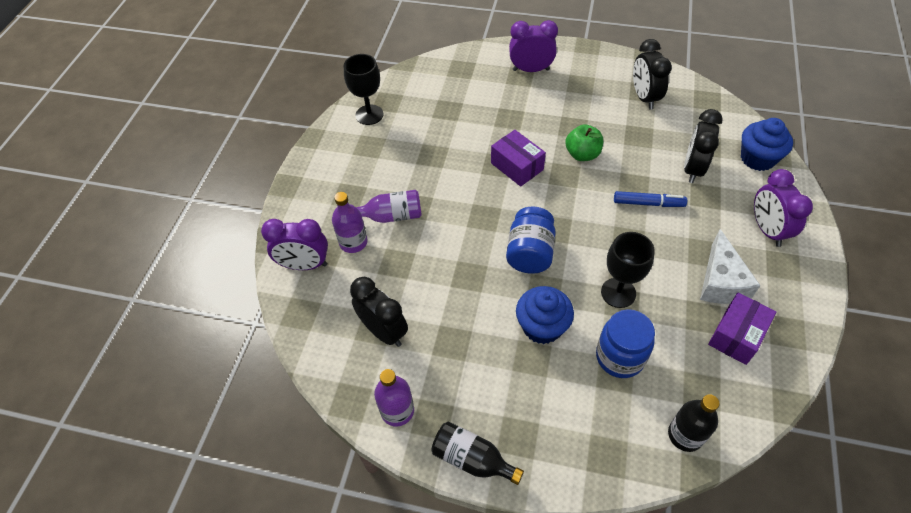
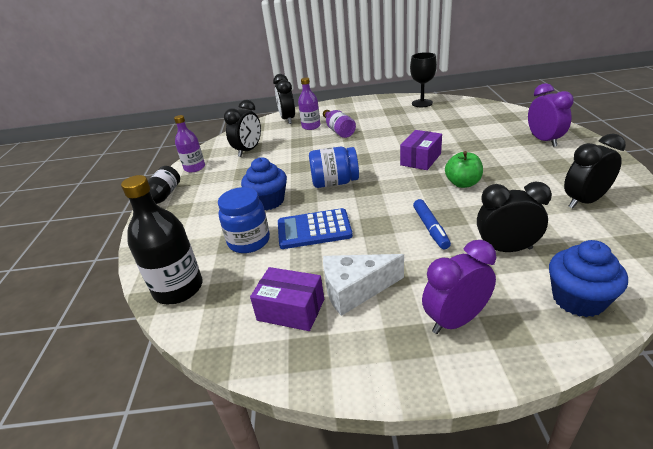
camera: 75 degrees right, 20 degrees down
(305, 265) = (287, 119): purple clock -> black clock
(618, 293) = (314, 229): black goblet -> blue calculator
(685, 435) = (178, 288): black bottle -> black bottle, size x1.55

